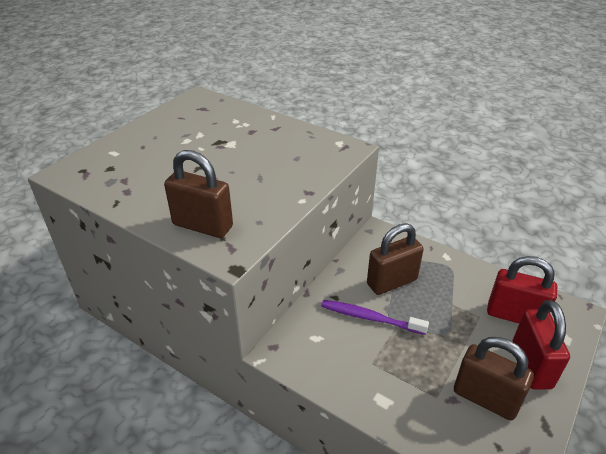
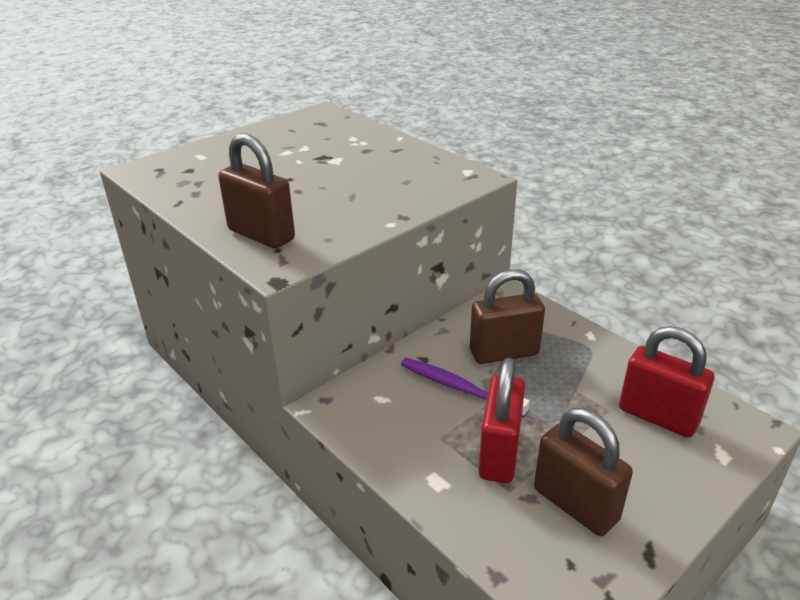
camera: 15 degrees right, 5 degrees down
(531, 365) = (657, 478): red padlock -> red padlock (499, 453)

